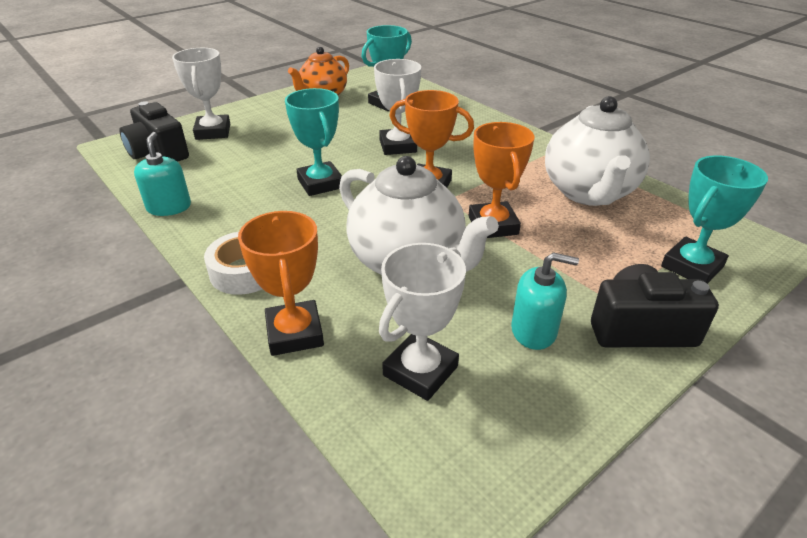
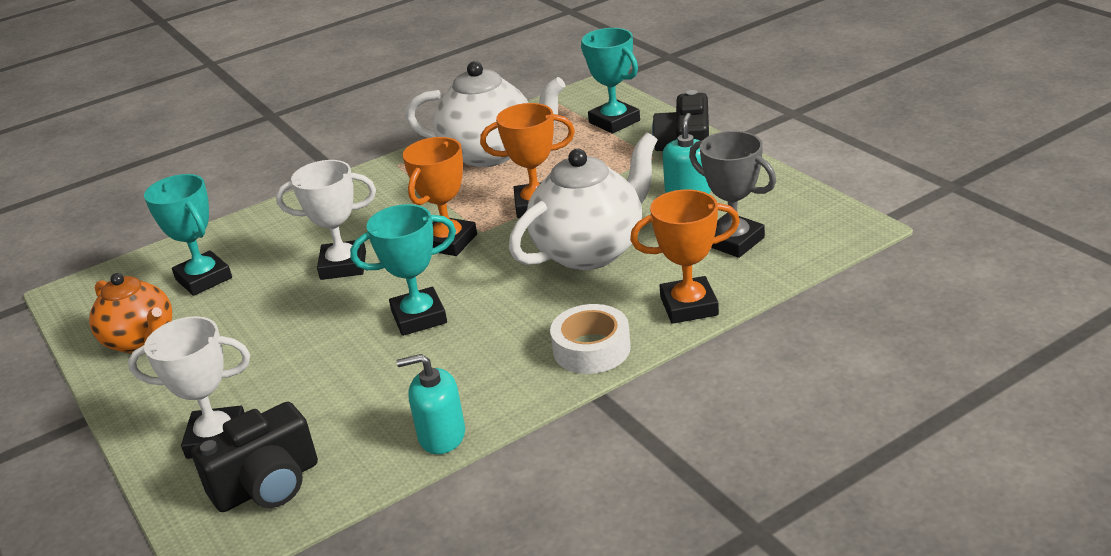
camera: 80 degrees left, 5 degrees down
(420, 371) = (733, 241): white trophy -> grey trophy

